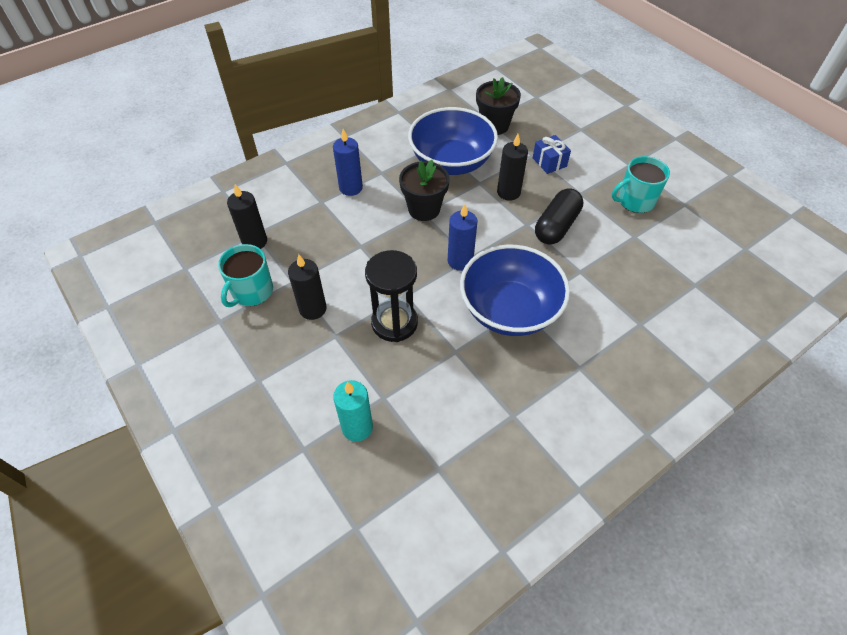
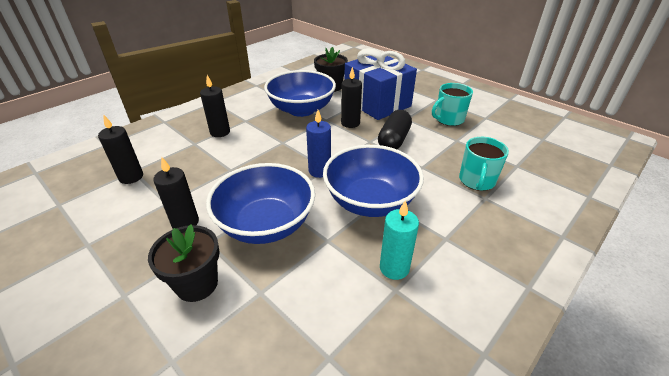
camera: 10 degrees left, 15 degrees down
(252, 291) = (124, 216): turquoise mug -> turquoise mug (477, 181)
(351, 188) = (220, 132): blue candle -> black candle
(357, 427) = (234, 327): turquoise candle -> turquoise candle (394, 268)
(394, 323) = (266, 224): black hourglass -> blue bowl
(424, 209) = (283, 140): black flower pot -> black flower pot (197, 284)
(549, 162) = (377, 103): blue gift -> blue gift, size x2.46

